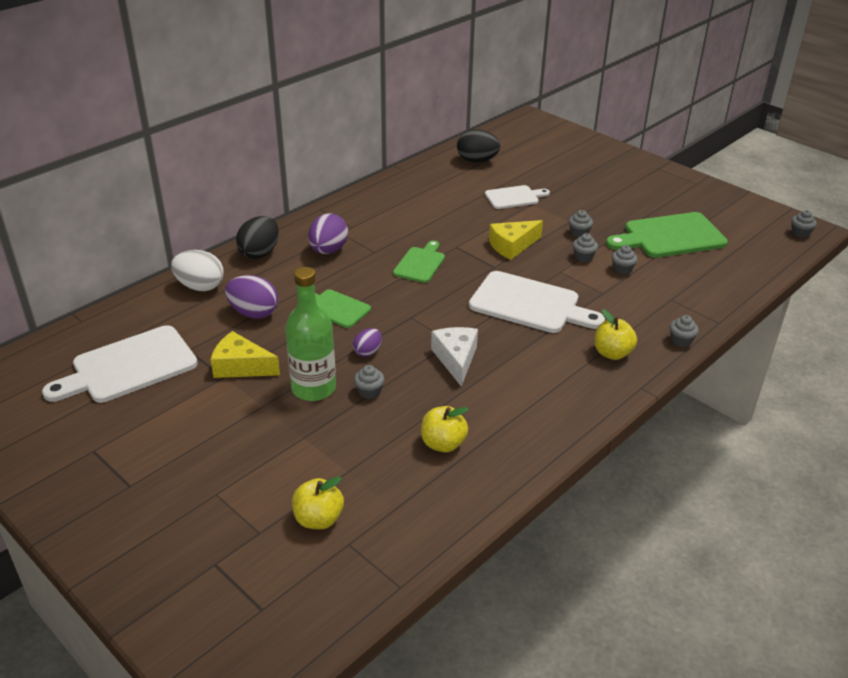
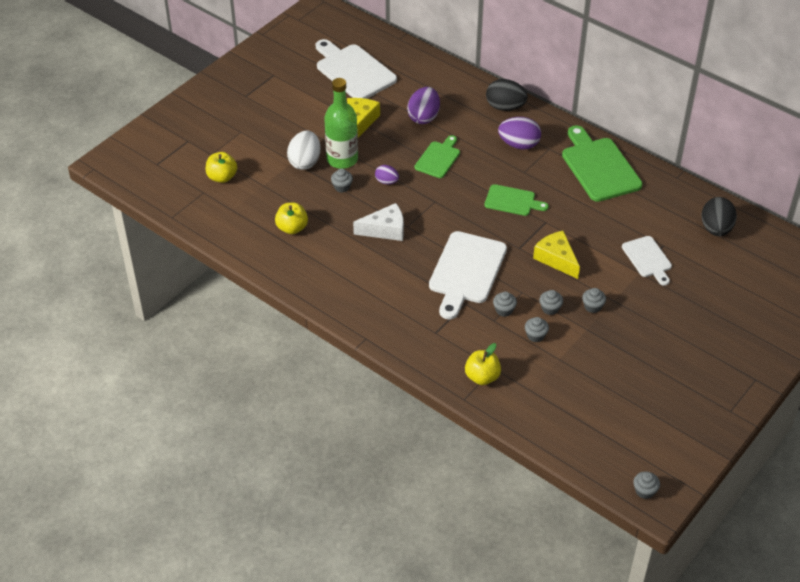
camera: 85 degrees right, 10 degrees up
(200, 286) = (452, 84): white egg -> white egg (305, 162)
(612, 353) = (407, 322): yellow apple -> yellow apple (482, 377)
(670, 236) = (605, 376): green cutting board -> green cutting board (599, 167)
(681, 340) = (432, 369): grey cupcake -> grey cupcake (504, 310)

